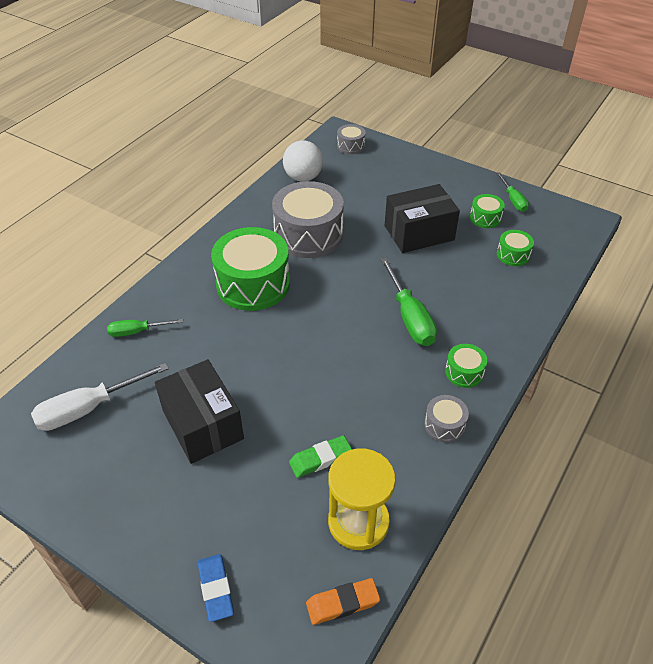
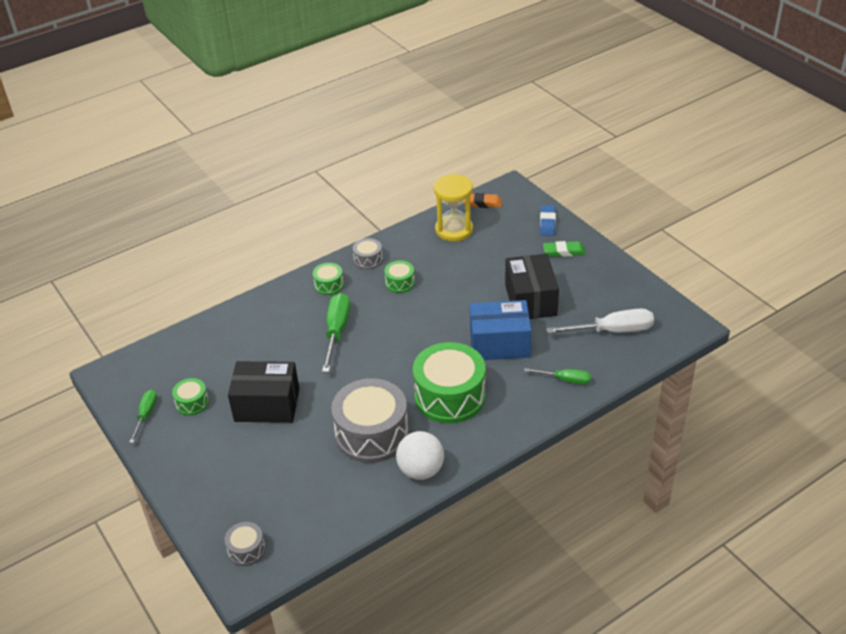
camera: 155 degrees left, 5 degrees down
(222, 353) = (499, 343): none -> blue box
(303, 177) = (334, 514): white ball -> white ball (421, 470)
(320, 459) = (459, 262): green eraser -> green eraser (564, 251)
(513, 255) = (206, 359): green drum -> green drum (400, 283)

